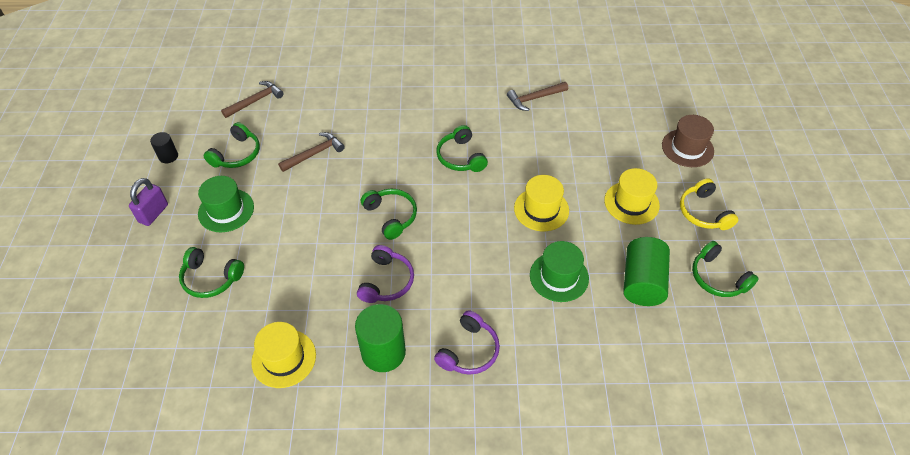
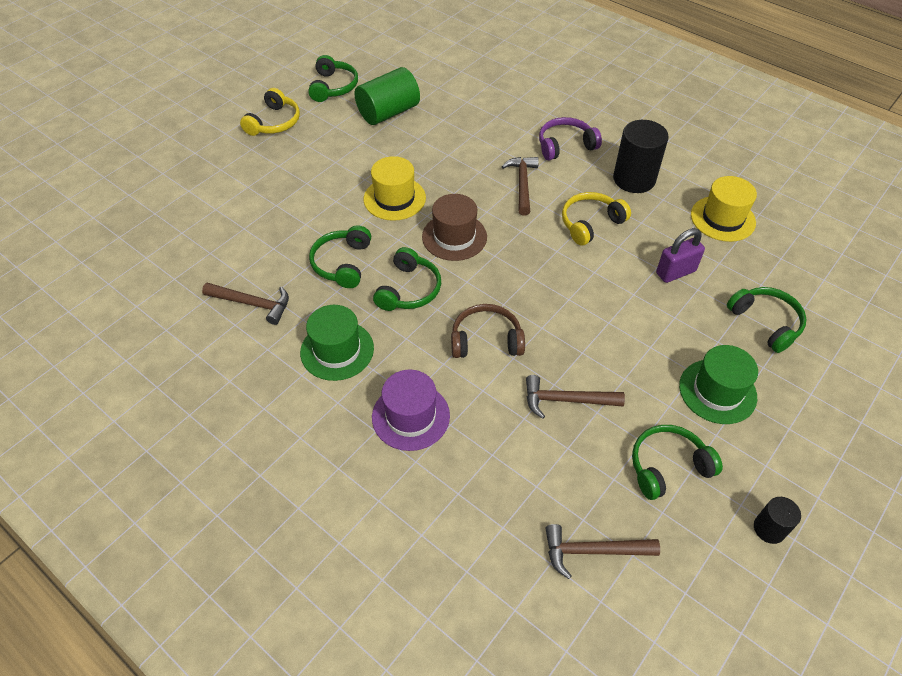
camera: 140 degrees left, 0 degrees up
(153, 213) = (814, 444): purple padlock -> purple padlock (675, 272)
(383, 352) = (634, 179): green cylinder -> black cylinder
(387, 157) = (486, 340): none -> brown headphones
(387, 281) = (590, 223): purple headphones -> yellow headphones
(390, 100) = (410, 416): none -> purple hat
(391, 216) = (537, 275): green headphones -> green headphones (342, 263)
(467, 283) = (522, 184): none -> brown hammer
(559, 276) = (444, 148): green hat -> green hat (337, 350)
(631, 203) = (315, 159): yellow hat -> none
(687, 148) = (201, 168): brown hat -> brown hat (454, 237)

